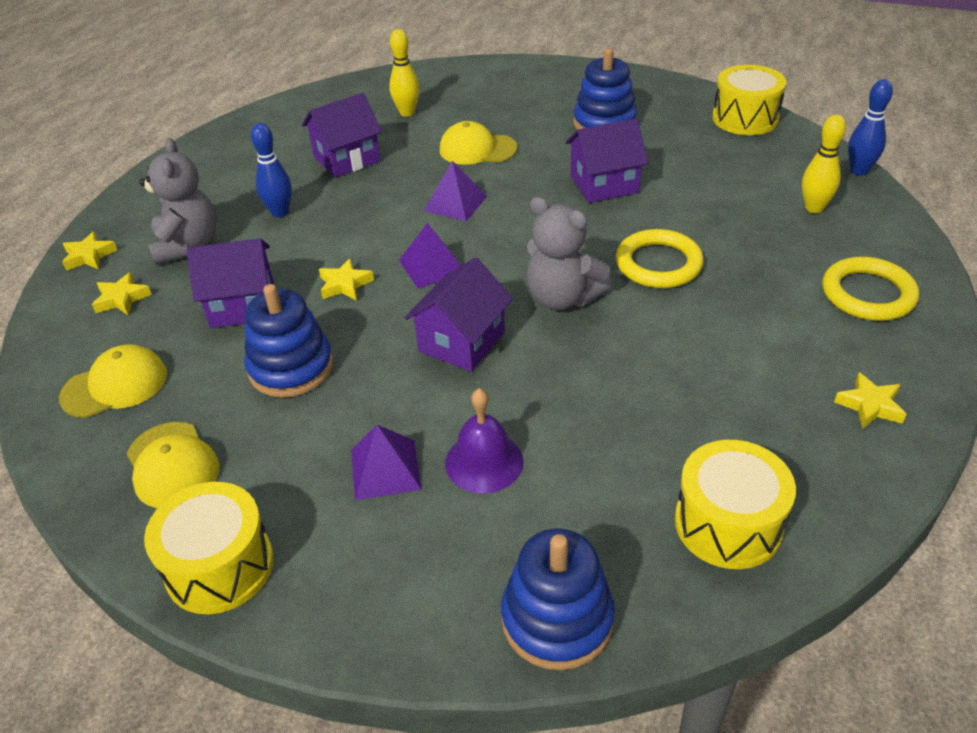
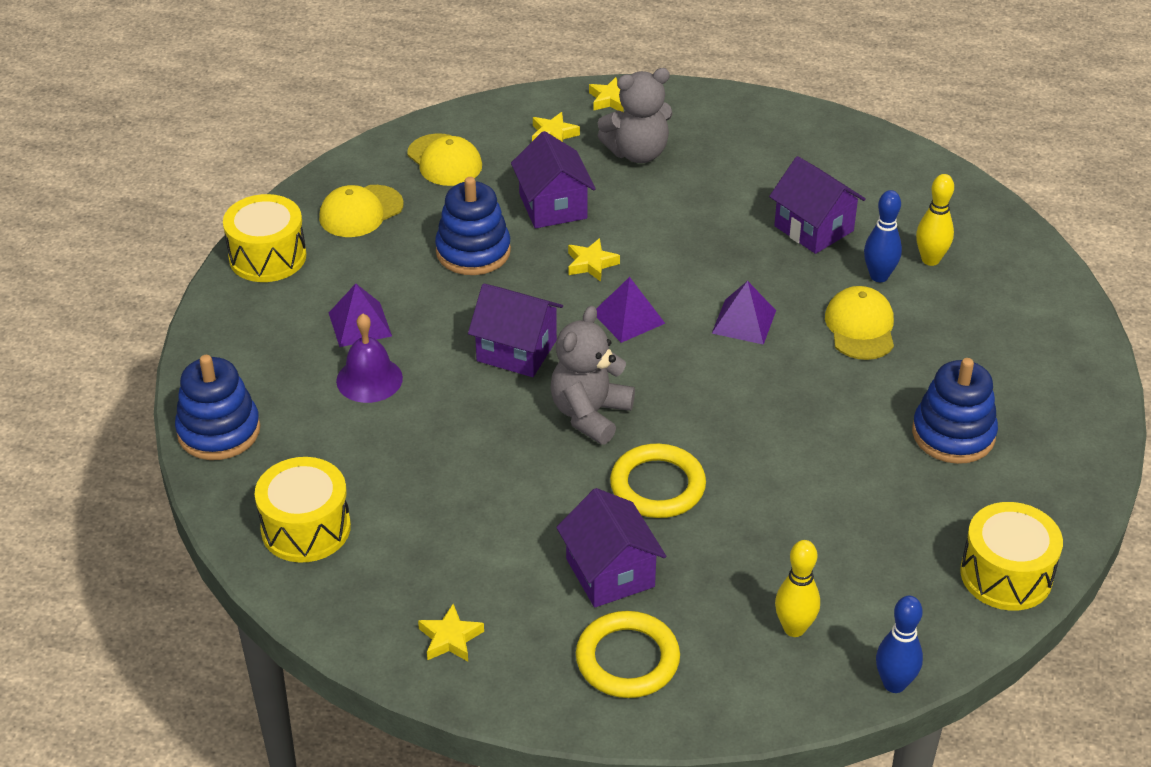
camera: 80 degrees right, 0 degrees up
(280, 212) = (702, 200): blue bowling pin -> blue bowling pin (879, 276)
(604, 184) = (807, 438): purple house -> purple house (610, 573)

